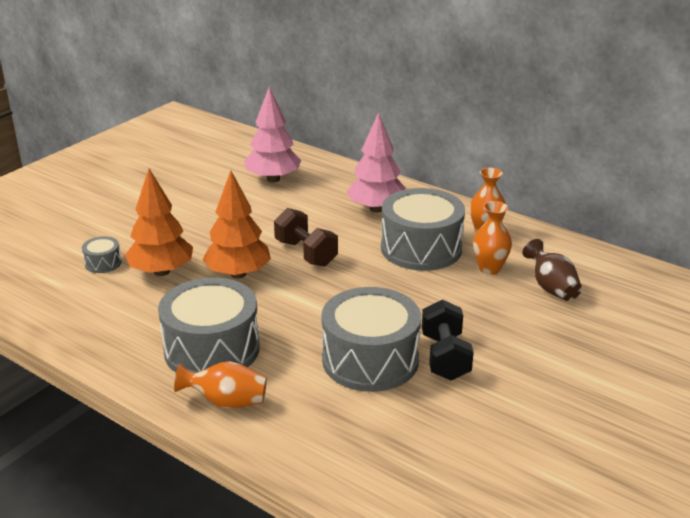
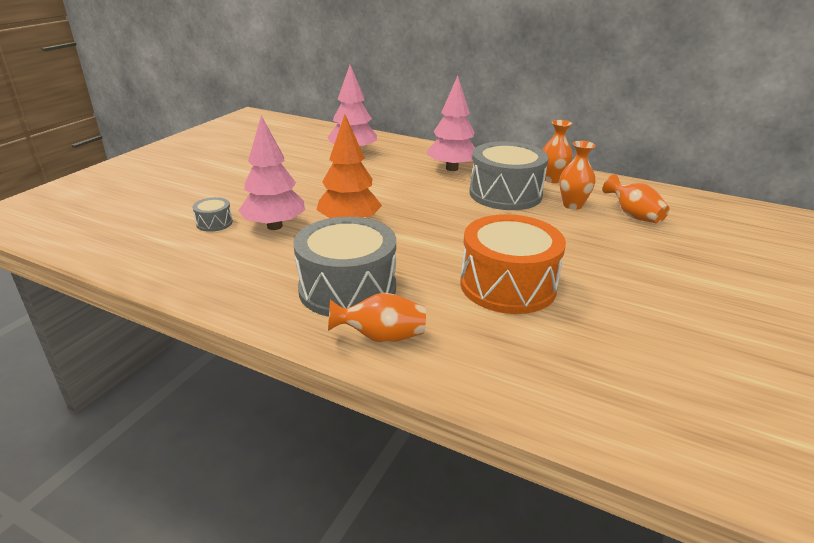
camera: 10 degrees left, 0 degrees up
(162, 272) = (275, 226): orange tree -> pink tree
(306, 253) = (405, 203): brown dumbbell -> none
(370, 360) = (508, 285): grey drum -> orange drum
(445, 357) = (576, 277): black dumbbell -> none
(551, 288) = (633, 216): brown vase -> orange vase

